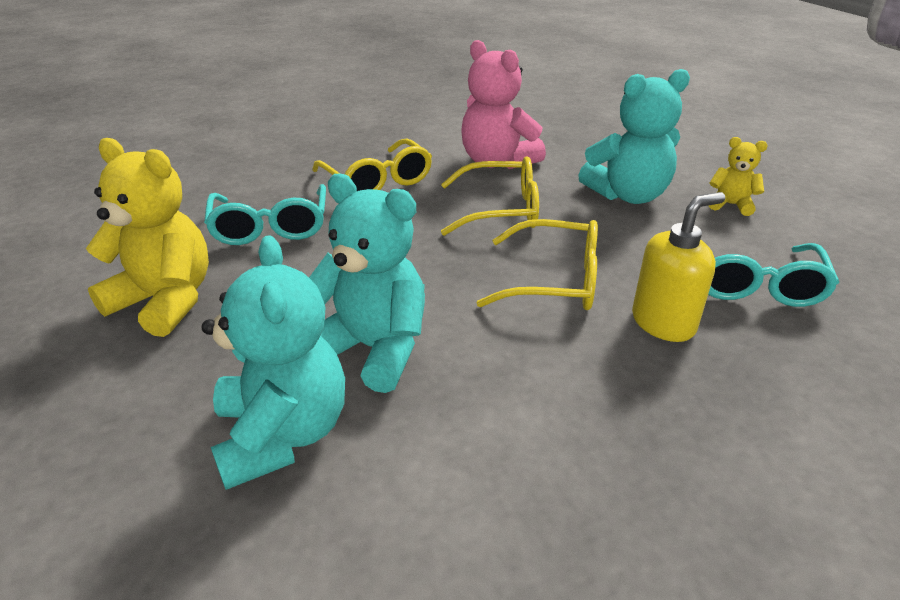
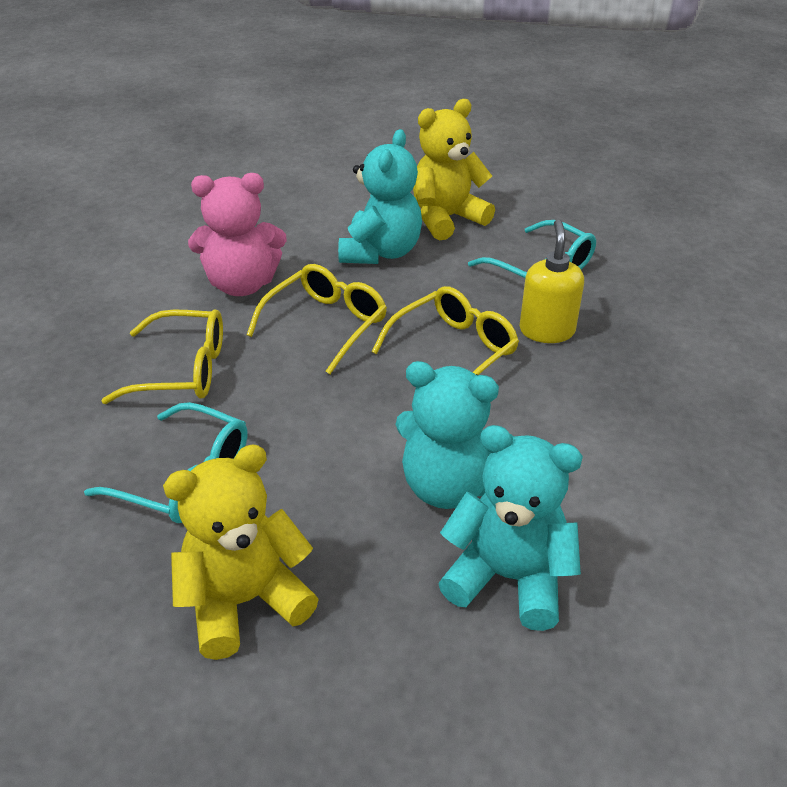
camera: 55 degrees left, 5 degrees up
(373, 349) = (448, 485): turquoise teddy bear -> turquoise teddy bear turned 135 degrees counterclockwise
(730, 205) = (446, 218): yellow teddy bear -> yellow teddy bear, size x1.92

